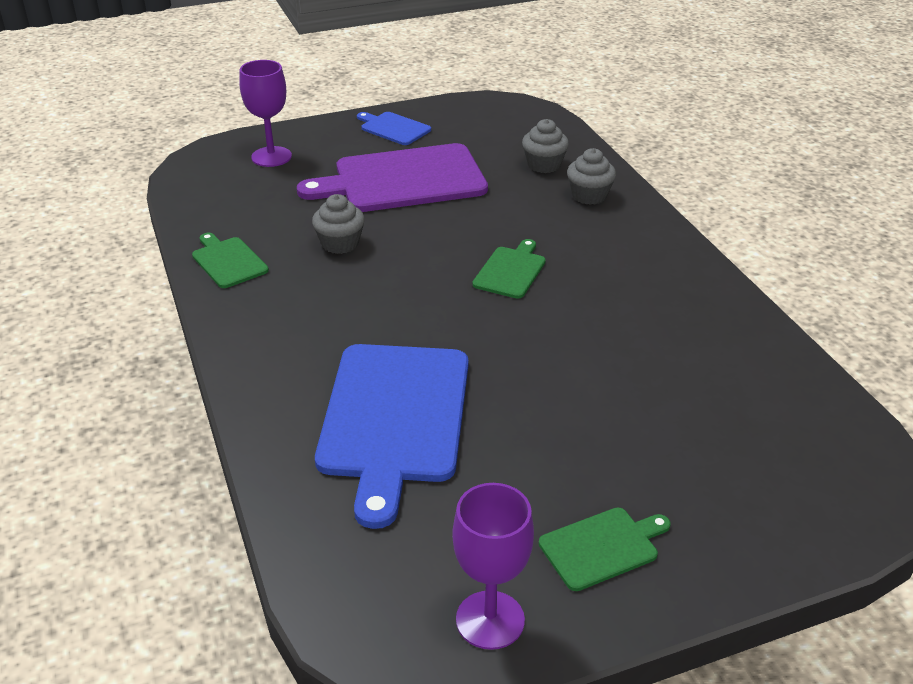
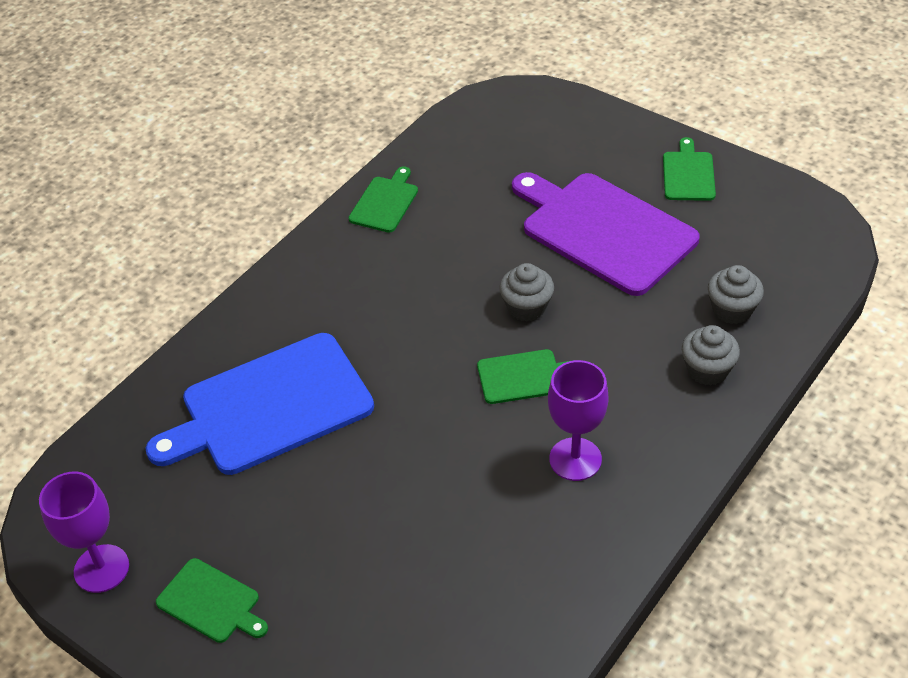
camera: 60 degrees right, 10 degrees up
(271, 157) = (557, 132): purple goblet -> purple goblet (575, 459)
(340, 243) = (466, 249): grey cupcake -> grey cupcake (526, 307)
(393, 128) = (688, 174): blue cutting board -> green cutting board

